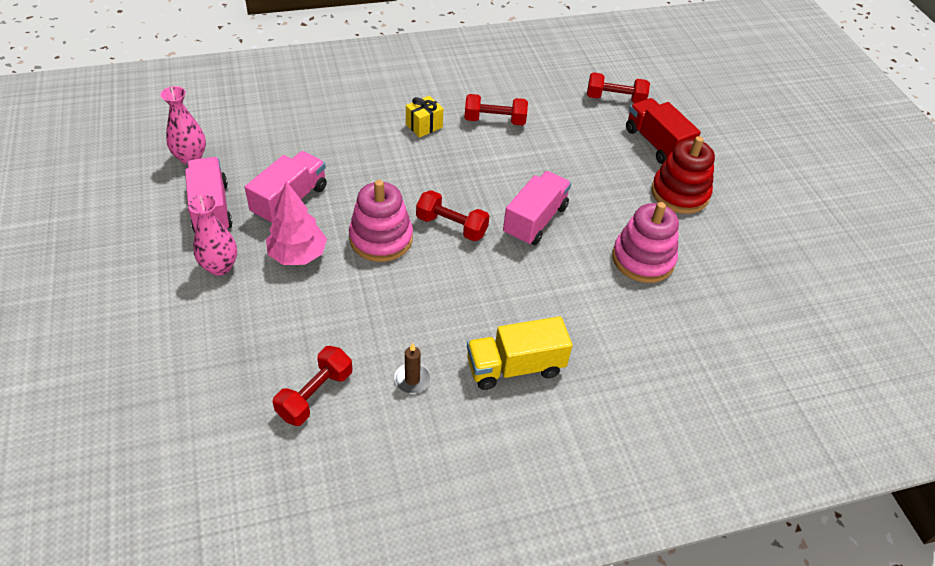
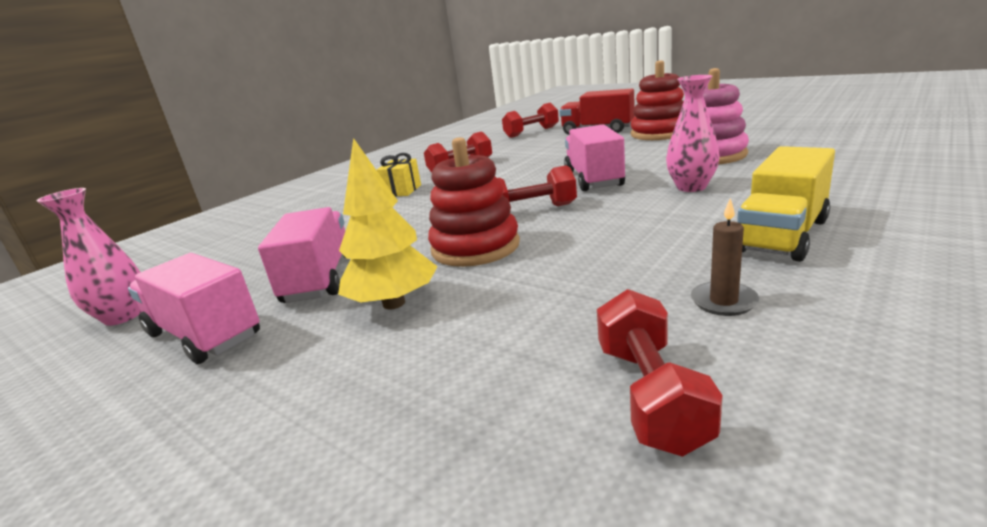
camera: 30 degrees left, 25 degrees down
(220, 266) = (284, 371): pink vase -> pink vase (691, 187)
(298, 255) = (393, 303): pink tree -> yellow tree
(381, 239) = (475, 247): pink stacking toy -> red stacking toy

